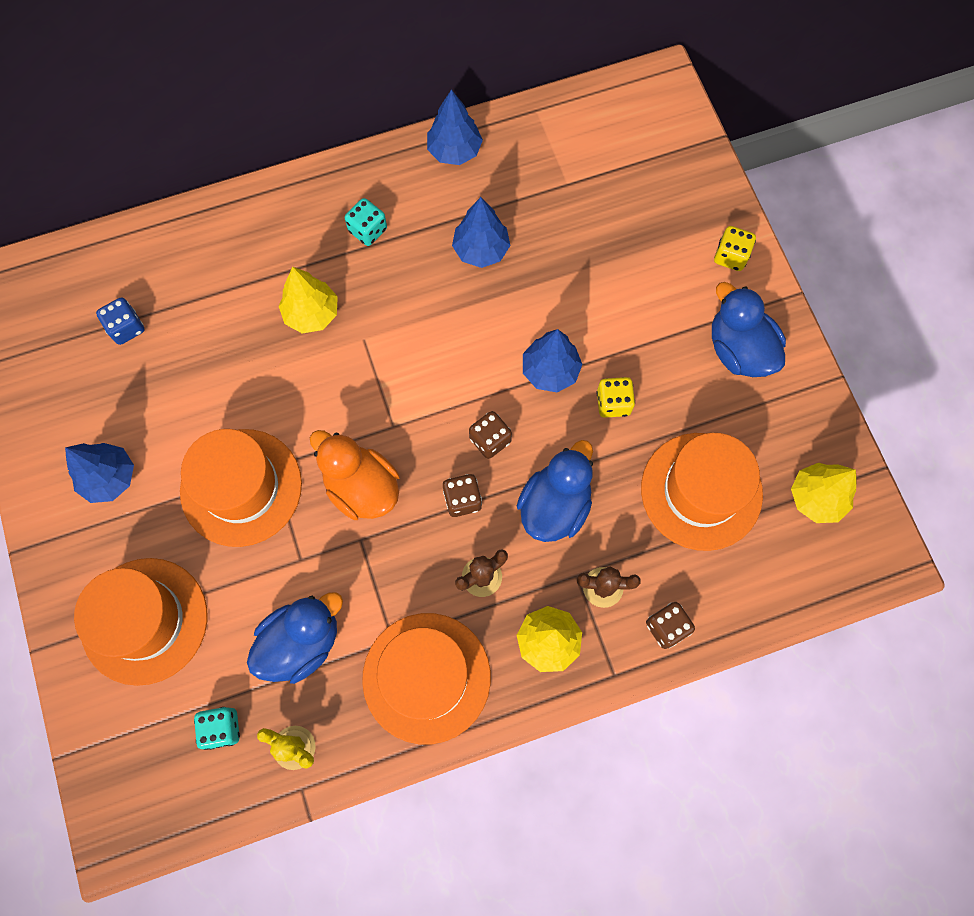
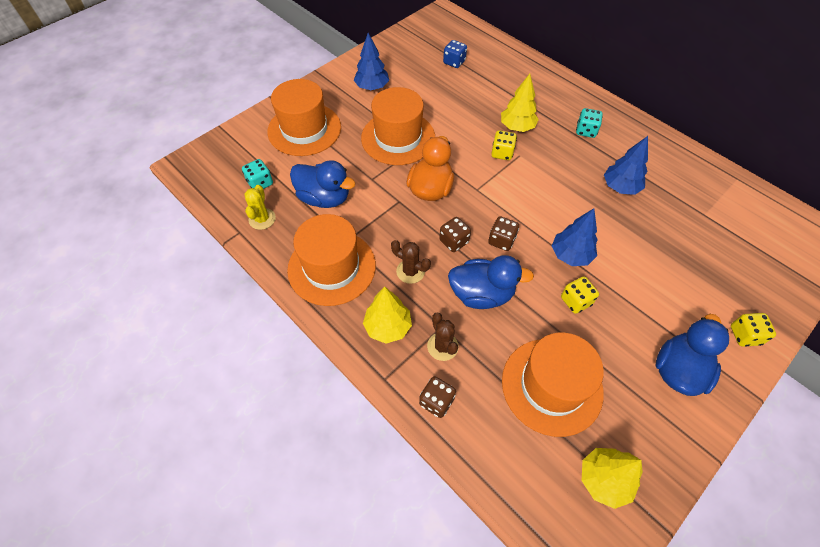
camera: 65 degrees right, 15 degrees down
(348, 360) = (502, 153): none -> yellow dice
(454, 151) = (671, 149): blue tree -> none

